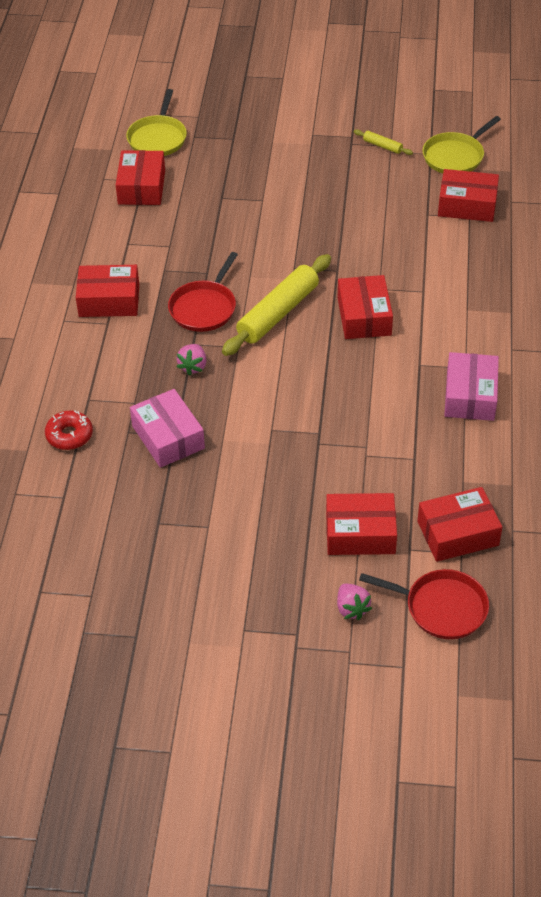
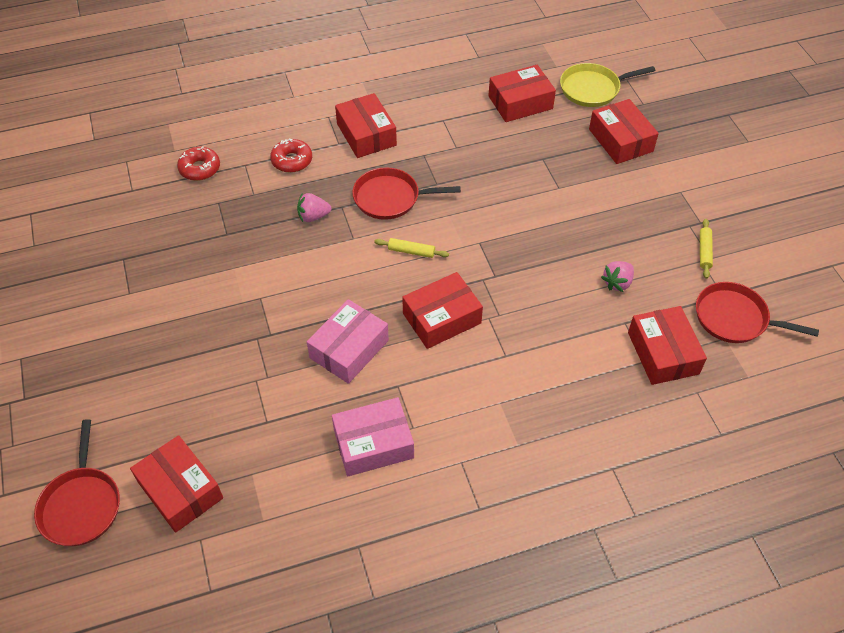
camera: 65 degrees right, 5 degrees up
(107, 363) = (292, 161): none -> red donut
(168, 437) = (222, 230): pink box -> pink box (349, 349)
(278, 313) = (411, 251): yellow rolling pin -> yellow rolling pin, size x0.44
(352, 608) = (62, 431): pink strawberry -> pink strawberry (617, 283)
(360, 533) = (155, 408): red box -> red box (621, 140)
(455, 156) = (734, 318): yellow pan -> red pan

